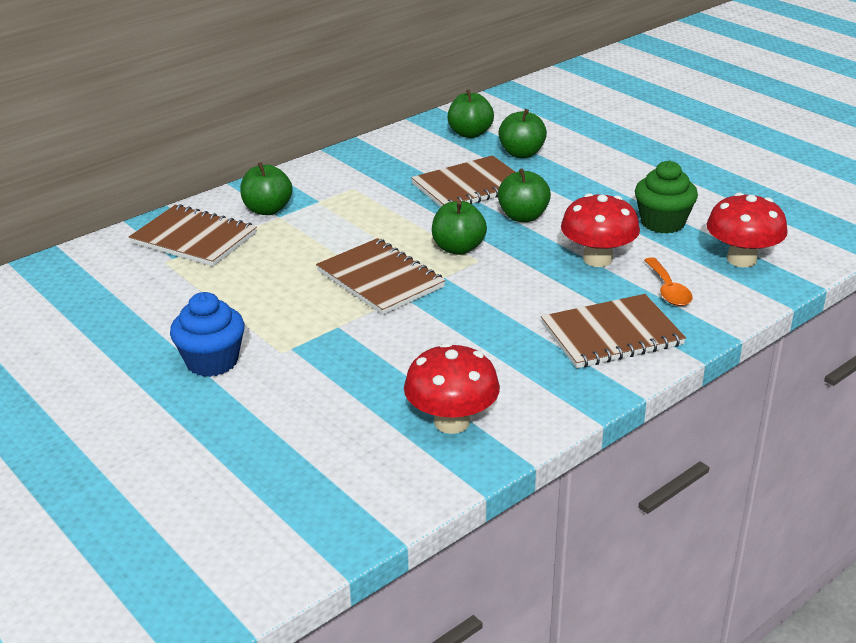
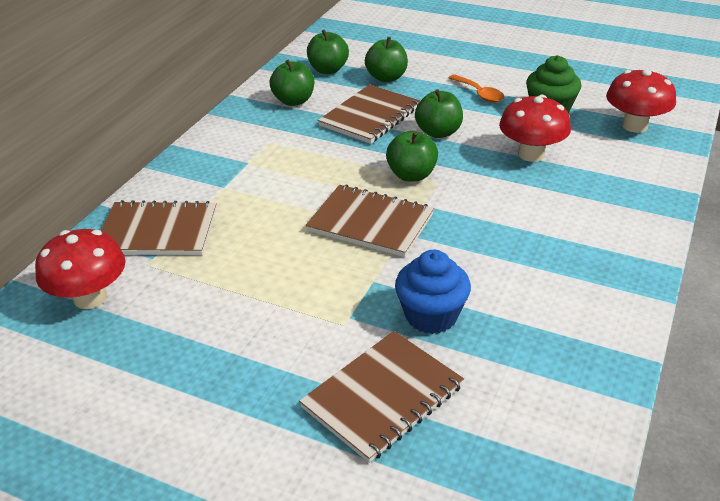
camera: 25 degrees left, 5 degrees up
(212, 361) = (285, 357): blue cupcake -> blue cupcake (431, 315)
(267, 210) = (207, 183): green apple -> green apple (294, 101)
(452, 422) = (557, 344): red mushroom -> red mushroom (90, 298)
(611, 334) = (604, 218): brown notebook -> brown notebook (382, 396)
(668, 290) = (608, 166): orange spoon -> orange spoon (479, 94)

